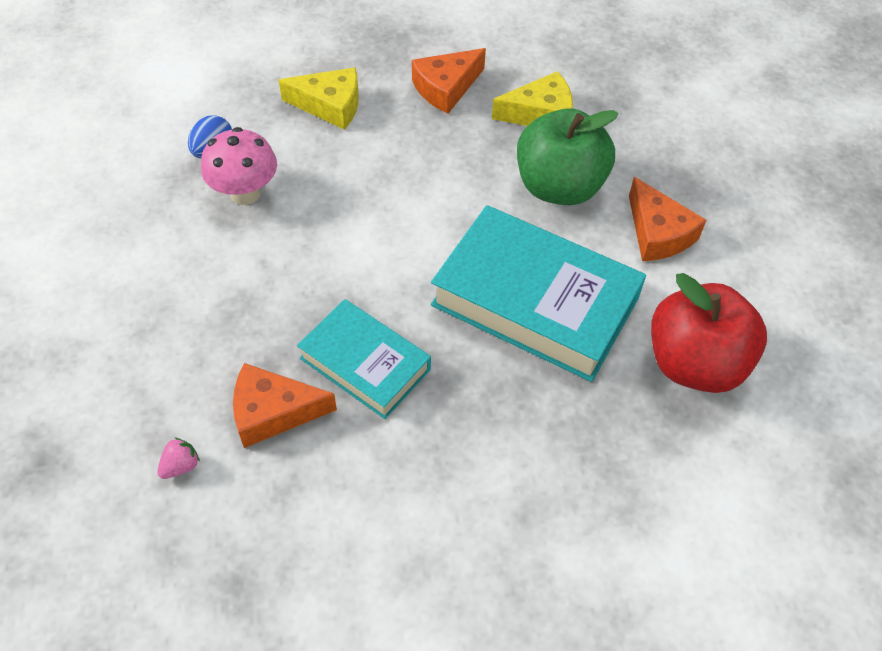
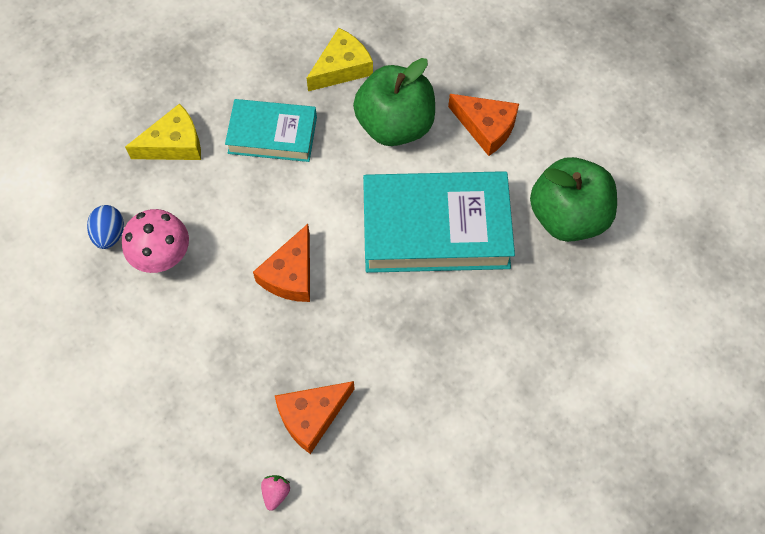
camera: 30 degrees left, 10 degrees up
(365, 364) = (350, 343): turquoise book -> turquoise book (272, 135)
(446, 88) = (255, 81): orange cheese -> orange cheese (290, 274)
(695, 363) = (567, 216): red apple -> green apple

